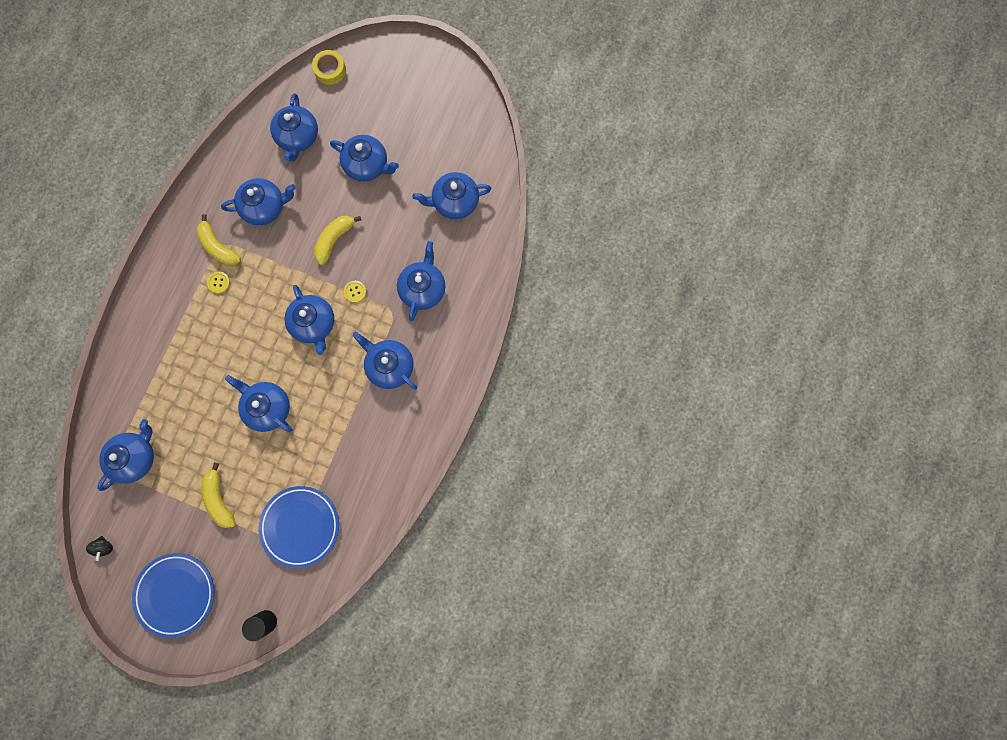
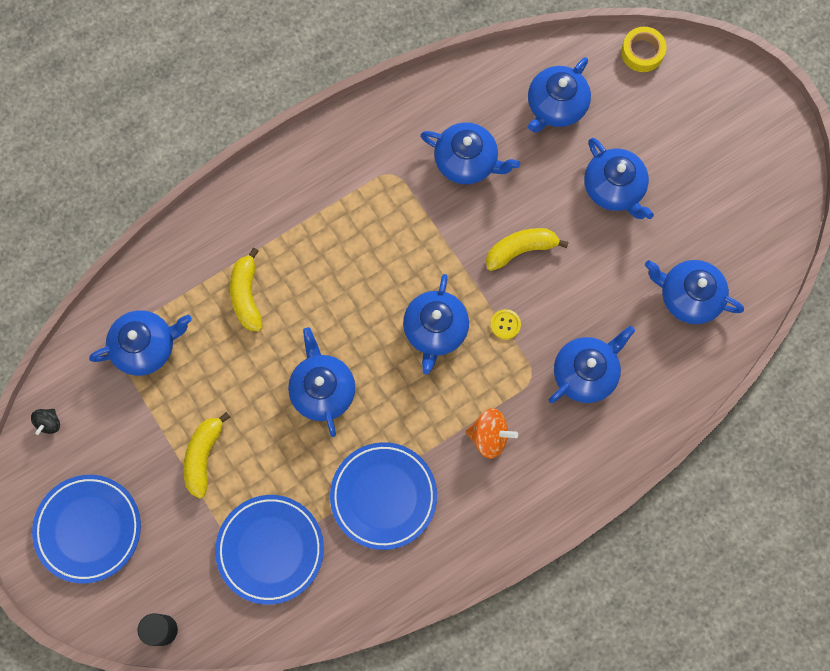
camera: 35 degrees right, 5 degrees down
(218, 247) = (386, 173): yellow banana -> yellow banana (247, 295)
(219, 283) = (360, 213): yellow button -> none
(349, 446) = (383, 496): none -> blue plate
(390, 366) = (489, 436): blue teapot -> orange spinning top

